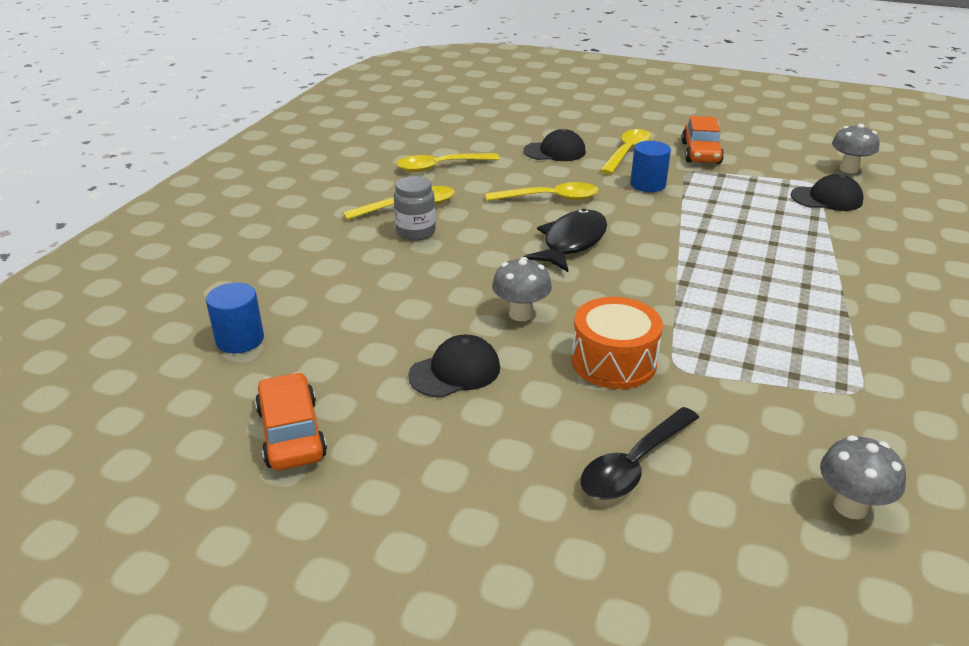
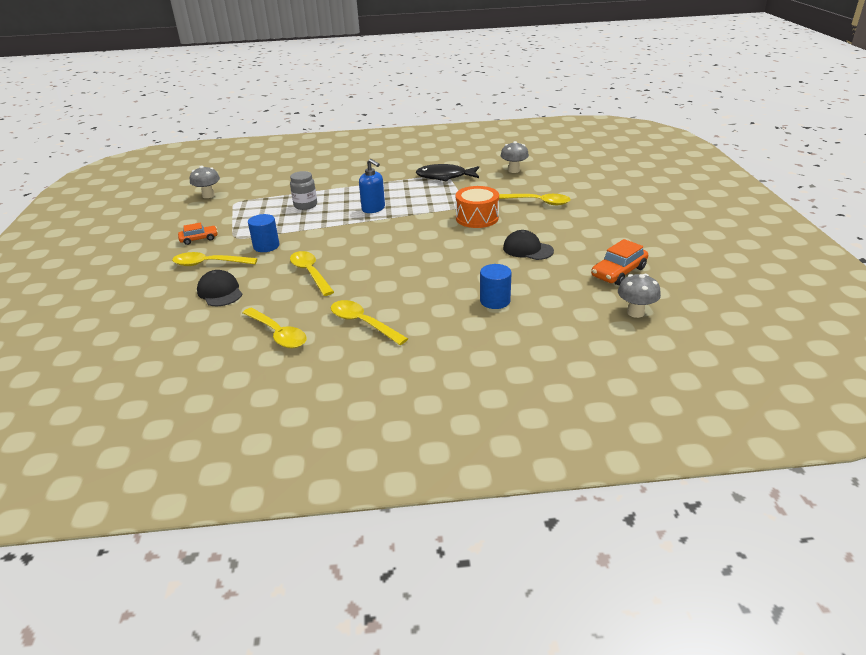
camera: 115 degrees left, 0 degrees up
(240, 339) = (579, 319): blue cylinder -> blue cylinder (495, 301)
(416, 232) = (399, 307): grey jar -> grey jar (305, 205)
(521, 314) = (461, 247): grey mushroom -> grey mushroom (635, 312)
(571, 242) = (369, 252): black fish -> black fish (445, 177)
(634, 465) = (538, 202): black spoon -> yellow spoon
(700, 153) = (199, 239): orange car -> orange car, size x0.65
(721, 275) = (373, 209): none -> blue soap dispenser
(826, 198) = (257, 196): black cap -> none

